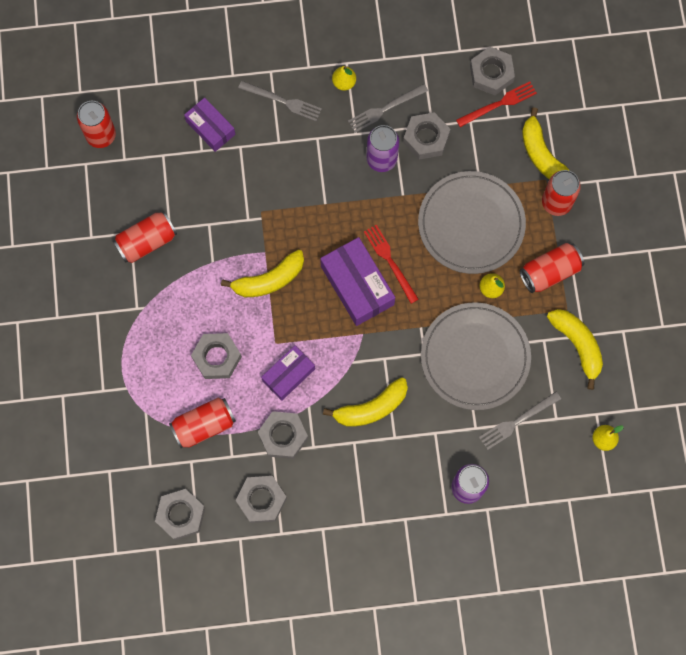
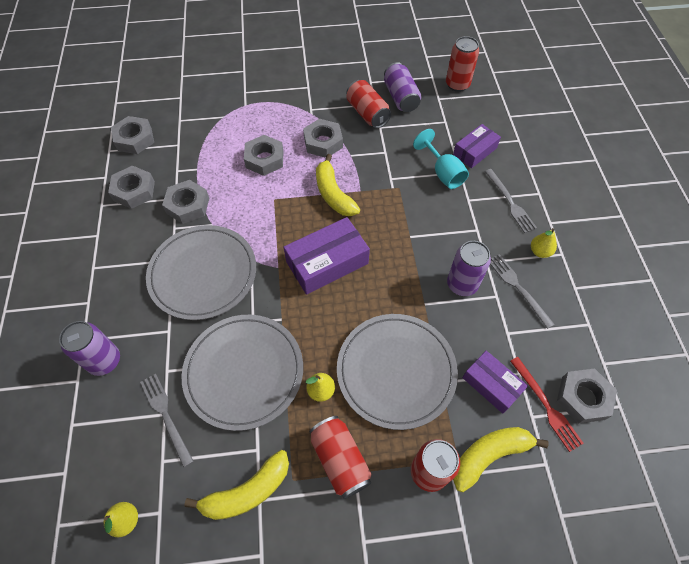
camera: 90 degrees right, 15 degrees down
(121, 202) = (400, 97): none -> purple can
(204, 425) = (206, 152): red can -> none
(241, 164) = (443, 173): none -> turquoise goblet
(283, 101) = (510, 202): grey fork -> grey fork turned 45 degrees counterclockwise
(288, 375) = (243, 209): purple box -> purple box (491, 385)
(371, 408) = (203, 274): yellow banana -> grey plate
(390, 261) = (352, 291): red fork -> none
(426, 138) = (491, 326): grey nut -> grey nut (323, 142)

